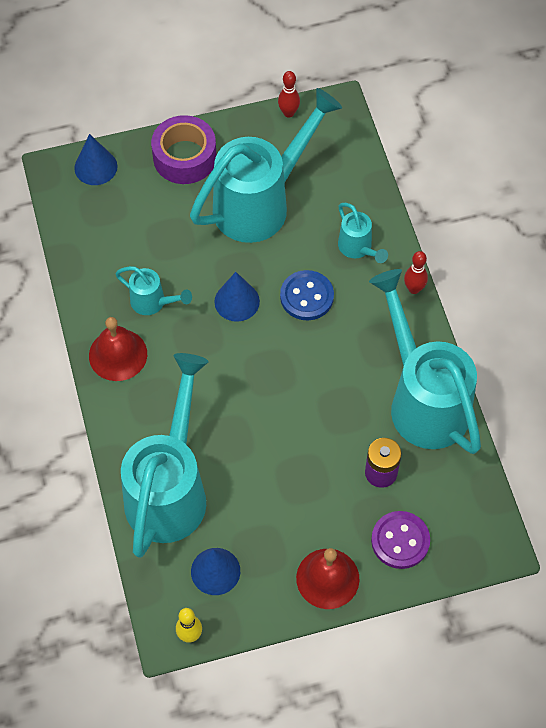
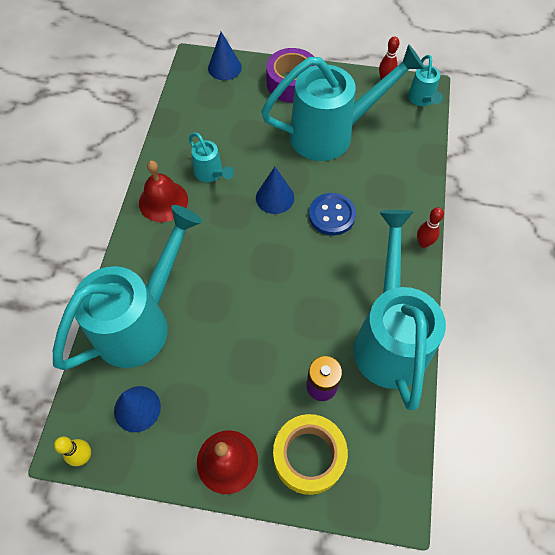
camera: 25 degrees right, 0 degrees up
(358, 249) = (391, 195): turquoise watering can -> turquoise watering can (422, 100)
(400, 541) = (308, 456): purple button -> yellow tape

